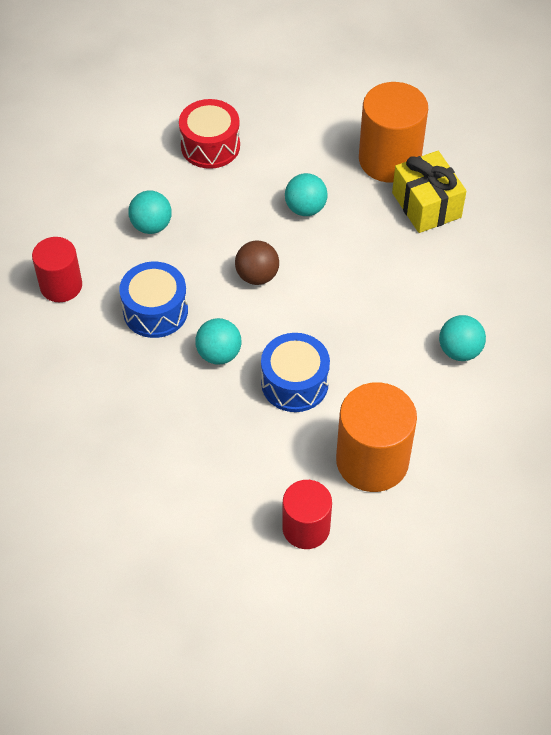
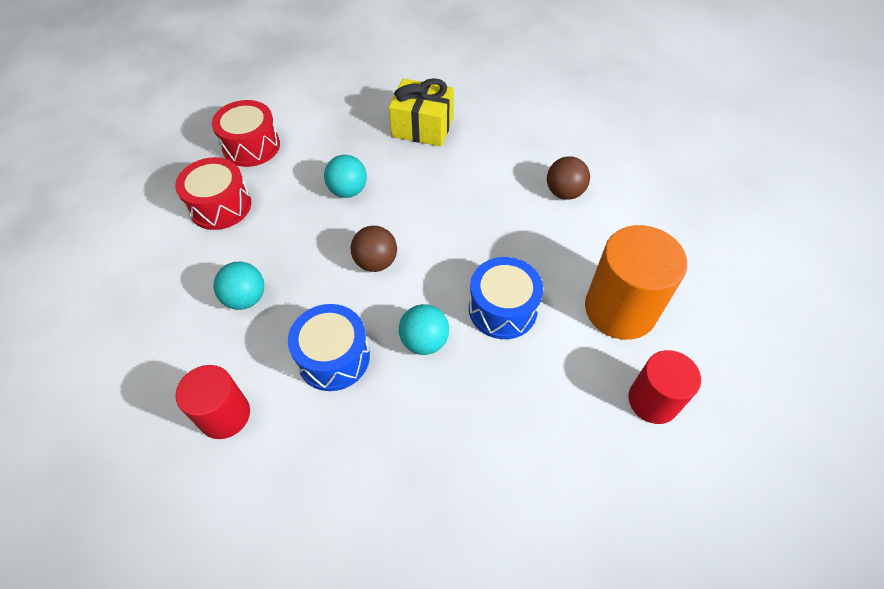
camera: 50 degrees left, 0 degrees up
(284, 116) = (251, 146): none -> red drum
(389, 160) = (362, 119): orange cylinder -> none
(459, 351) = (564, 192): turquoise ball -> brown ball

